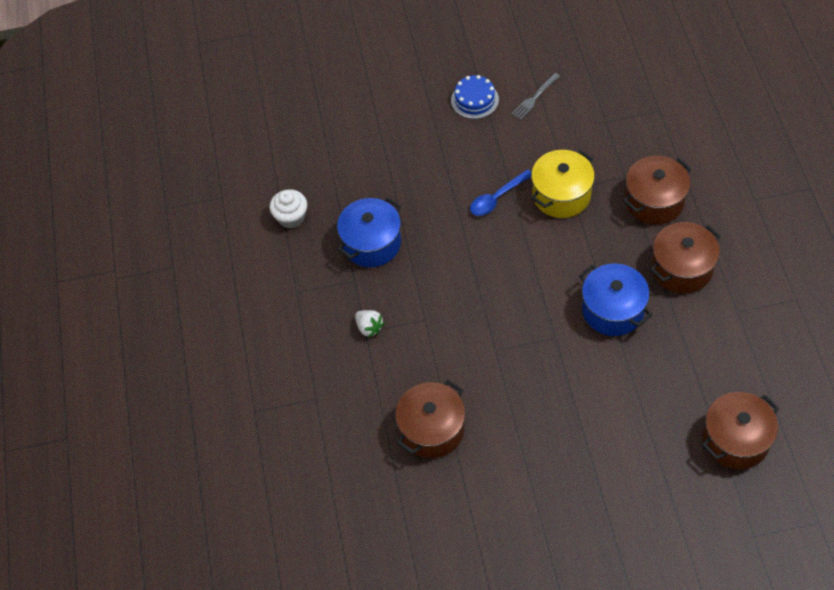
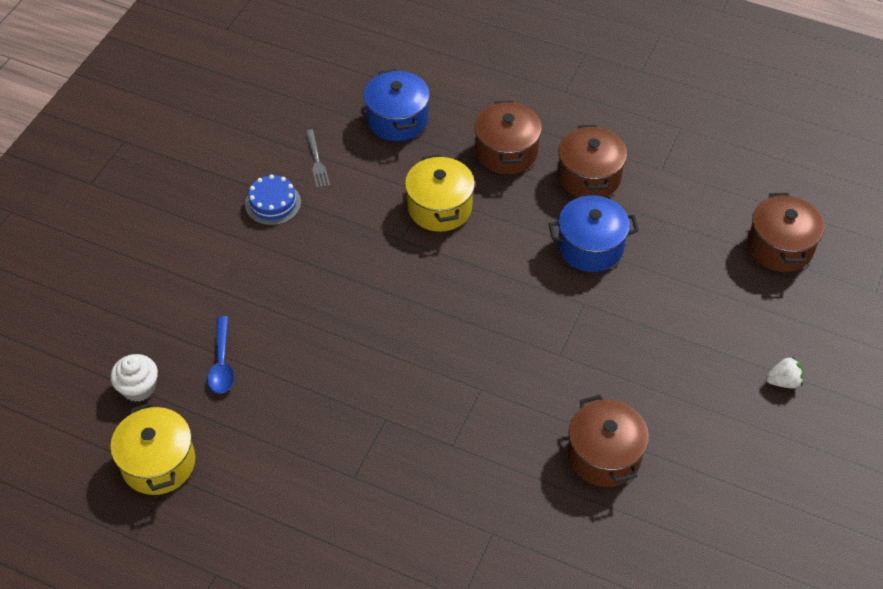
camera: 60 degrees left, 5 degrees down
(225, 183) = (158, 463): none -> yellow pot
(291, 217) = (259, 429): white cupcake -> white cupcake (138, 388)
(369, 327) = (450, 439): white strawberry -> white strawberry (783, 381)
(371, 243) = (355, 380): blue pot -> blue pot (397, 120)
(497, 198) = (398, 254): blue spoon -> blue spoon (222, 363)

